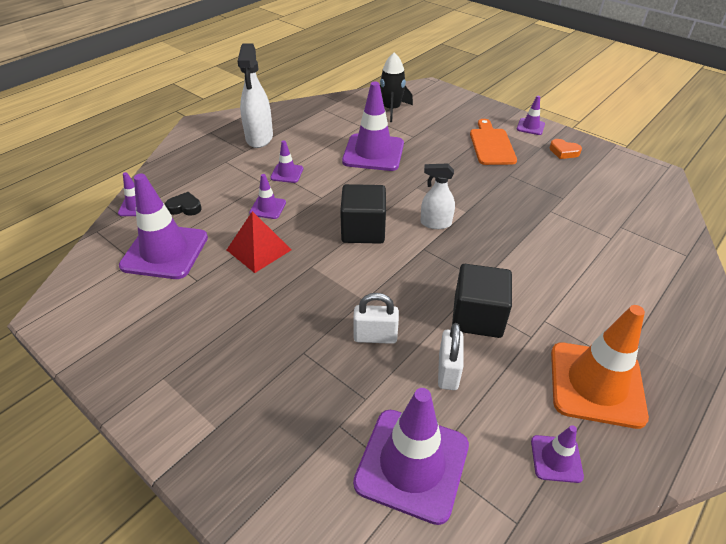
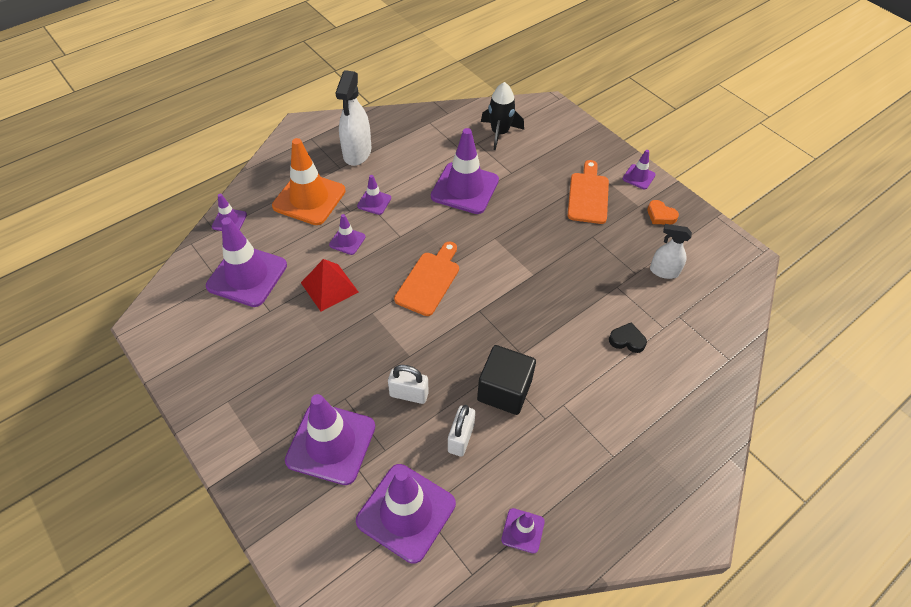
camera: 10 degrees right, 10 degrees up
(185, 207) = (272, 228): black heart -> black heart (627, 340)
(299, 402) = (331, 443): none -> purple traffic cone
(363, 230) = (429, 281): black cube -> orange cutting board
(435, 223) = (499, 283): white spray bottle -> white spray bottle (663, 271)
(596, 384) = (583, 473): orange traffic cone -> orange traffic cone (309, 198)

